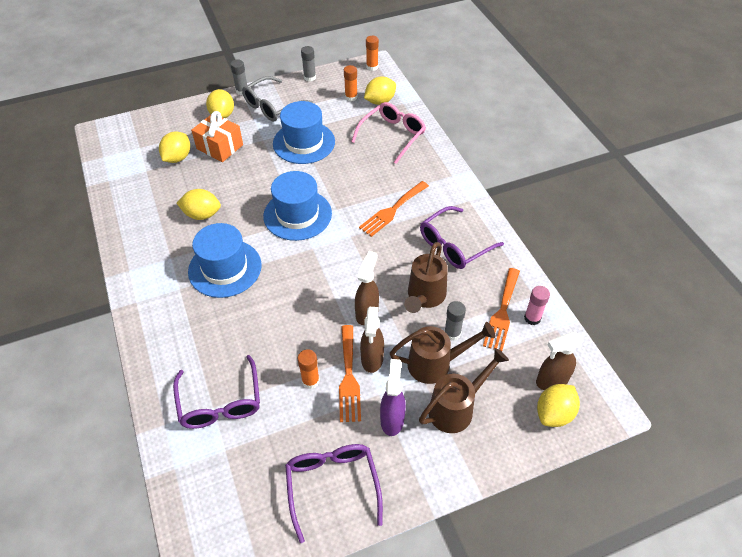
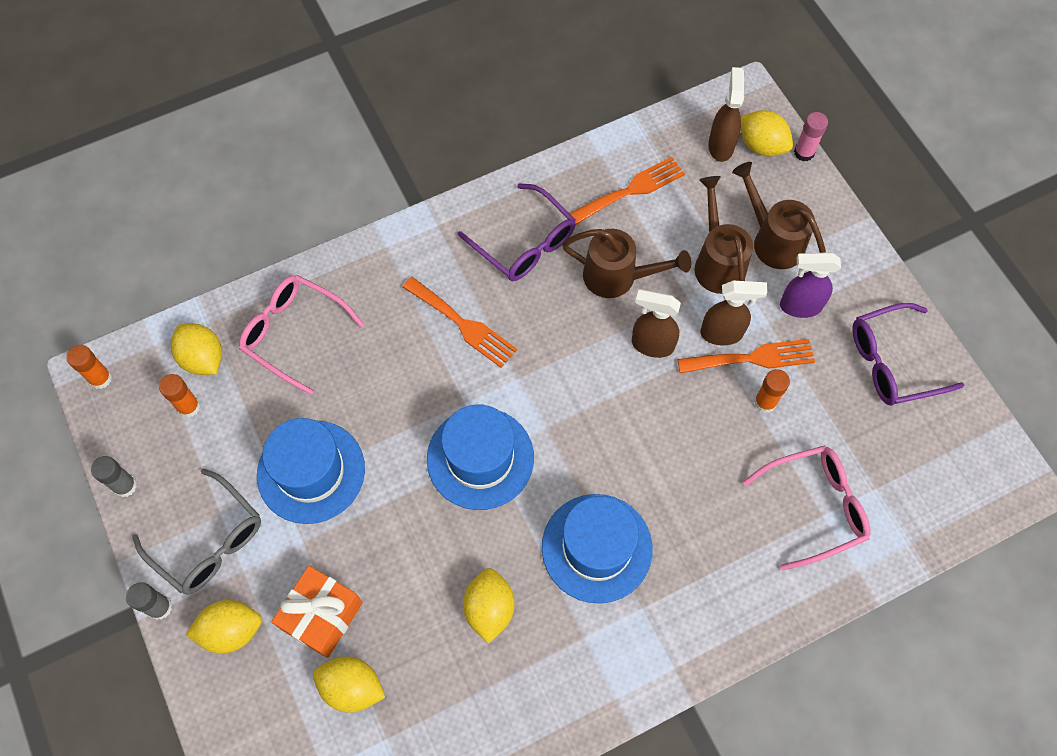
camera: 95 degrees left, 15 degrees up
(220, 402) = (814, 507): purple glasses -> pink glasses
(452, 333) = (670, 245): grey glue stick -> none
(502, 312) = (631, 190): orange fork -> orange fork turned 45 degrees counterclockwise
(532, 318) = (635, 159): pink glue stick -> pink glue stick (804, 152)
(551, 381) = (721, 145): brown spray bottle -> brown spray bottle turned 150 degrees counterclockwise

